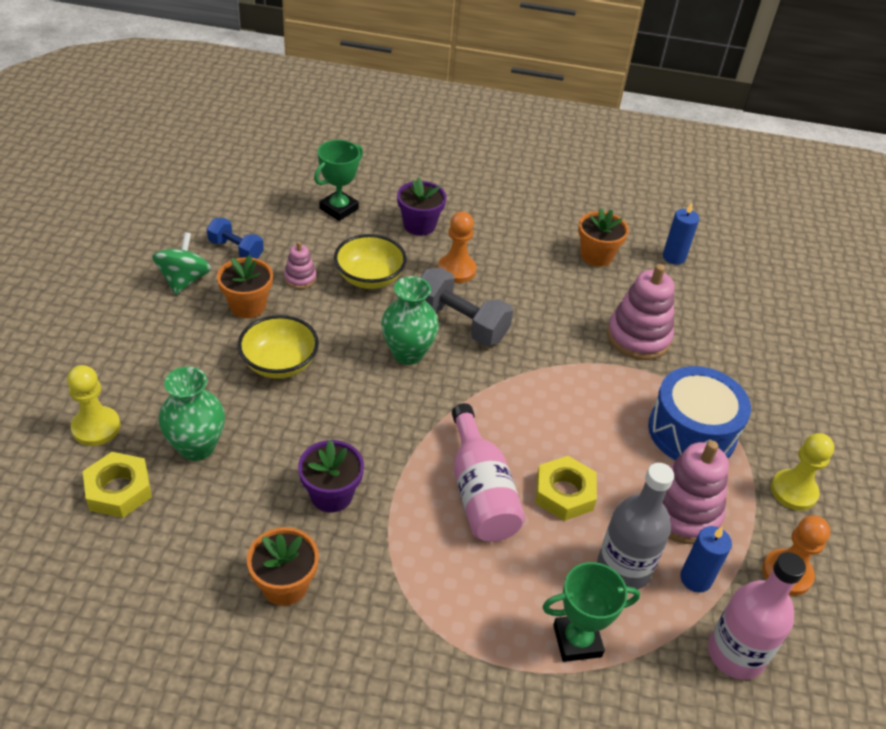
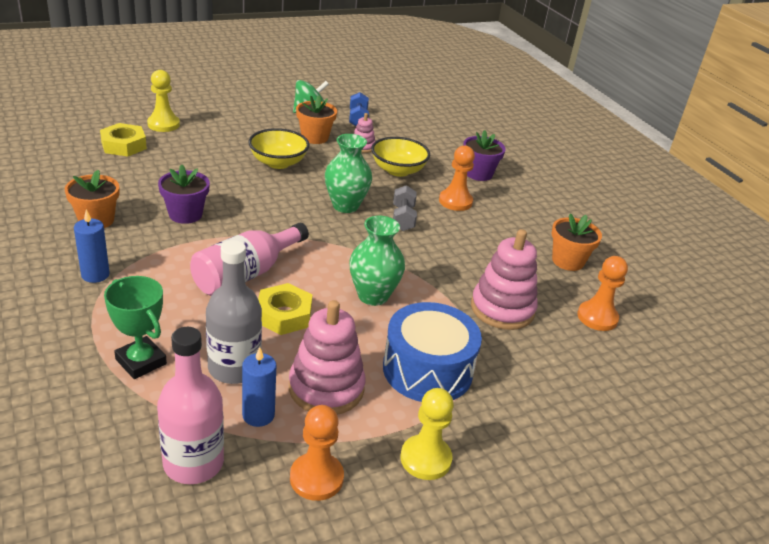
camera: 55 degrees right, 10 degrees down
(197, 447) = (179, 158): green vase -> green vase (373, 296)
(339, 209) = (447, 140): green trophy -> none
(460, 323) = (403, 218): grey dumbbell -> grey dumbbell, size x0.61
(674, 257) = (631, 304): blue candle -> blue candle (95, 275)
(680, 287) = (597, 317): none -> orange pawn

